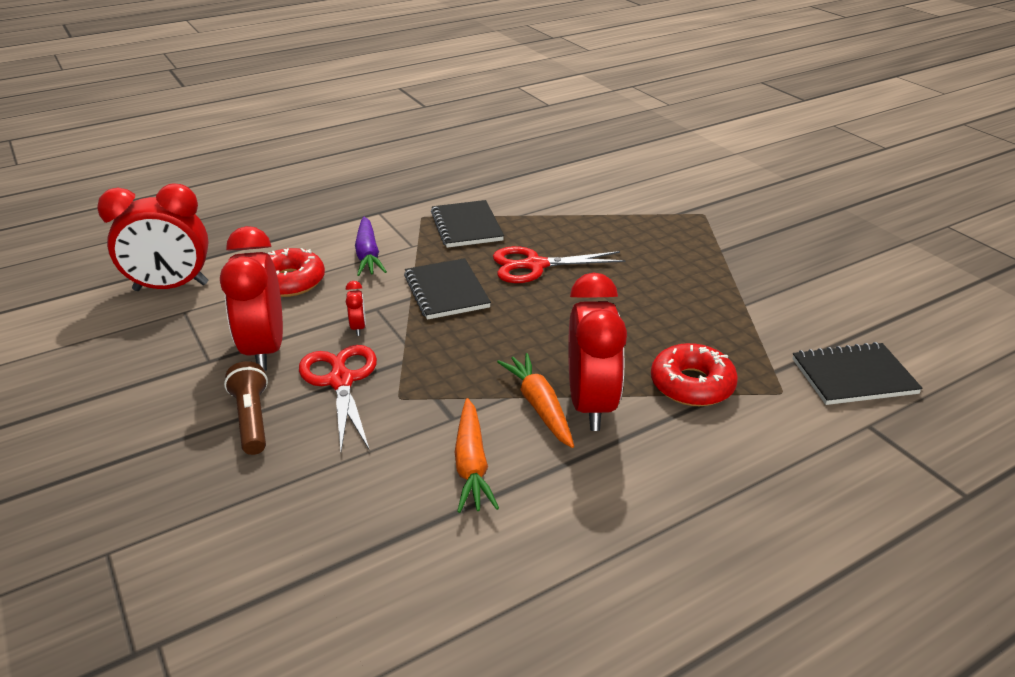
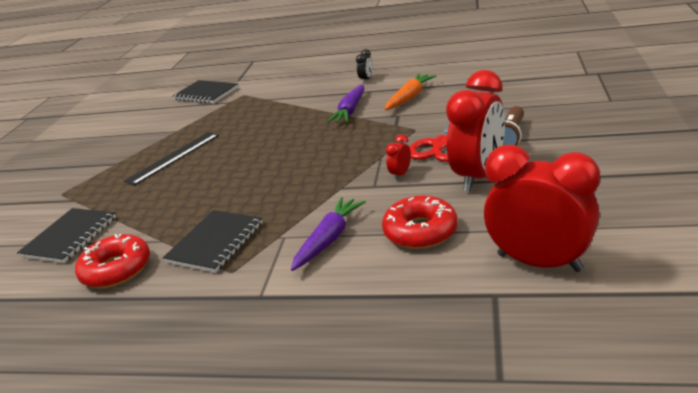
camera: 135 degrees left, 5 degrees down
(446, 291) = (312, 184): black notebook -> black notebook (70, 237)
(534, 265) = (230, 187): red scissors -> none
(539, 406) = (350, 111): orange carrot -> purple carrot
(591, 404) = (326, 107): red clock -> none
(610, 495) = (366, 79): none -> black clock
(666, 274) = (173, 157): none -> black ruler
(692, 384) = (271, 104): red donut -> red donut (116, 269)

